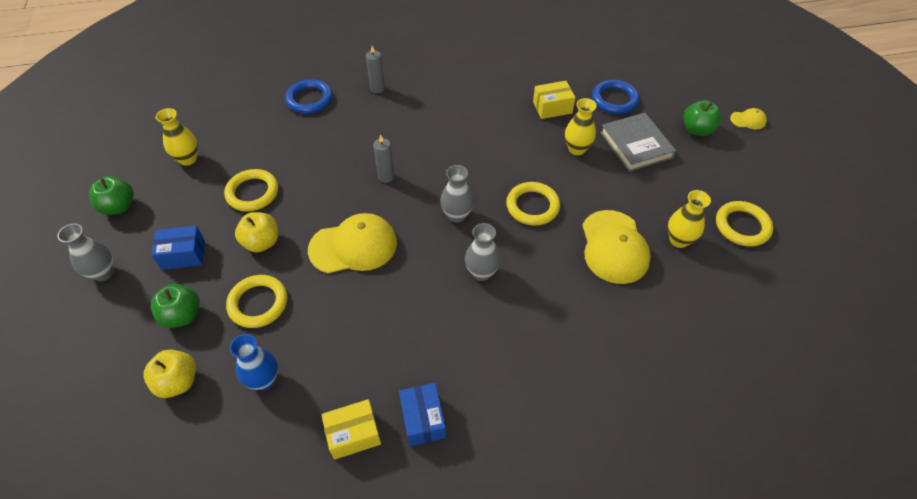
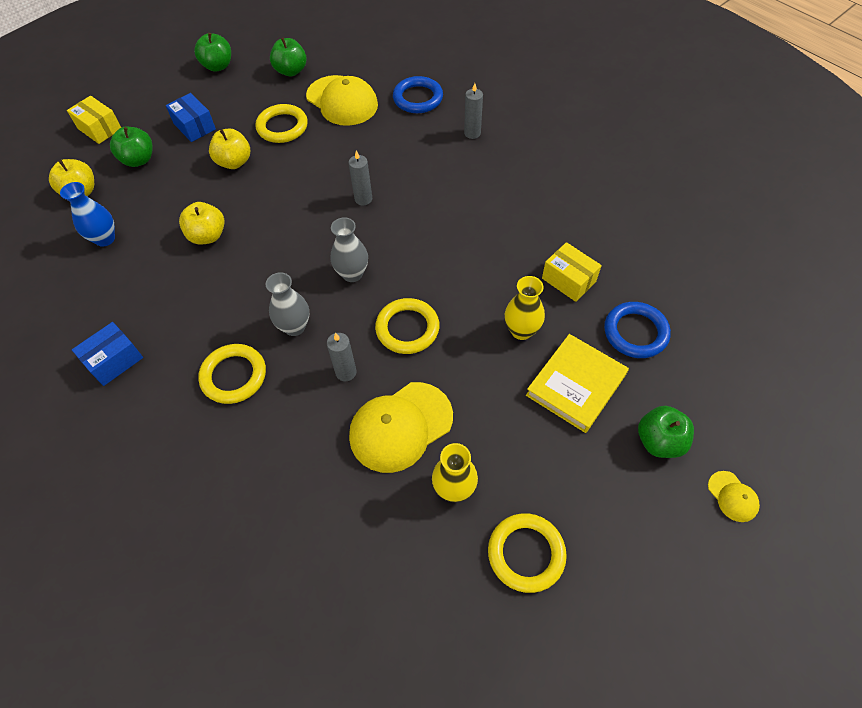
camera: 60 degrees right, 5 degrees up
(103, 273) = (153, 97): grey vase -> none
(188, 159) = (291, 71): yellow vase -> green apple
(258, 303) = (173, 195): yellow ring -> yellow ring (234, 376)
(334, 295) = (208, 236): none -> yellow apple
(353, 246) = (267, 220): yellow cap -> yellow cap (342, 101)
(353, 434) = (81, 321): yellow box -> yellow box (100, 129)
(547, 258) = (346, 372): none -> grey candle
(636, 145) = (576, 385): grey book -> yellow book

